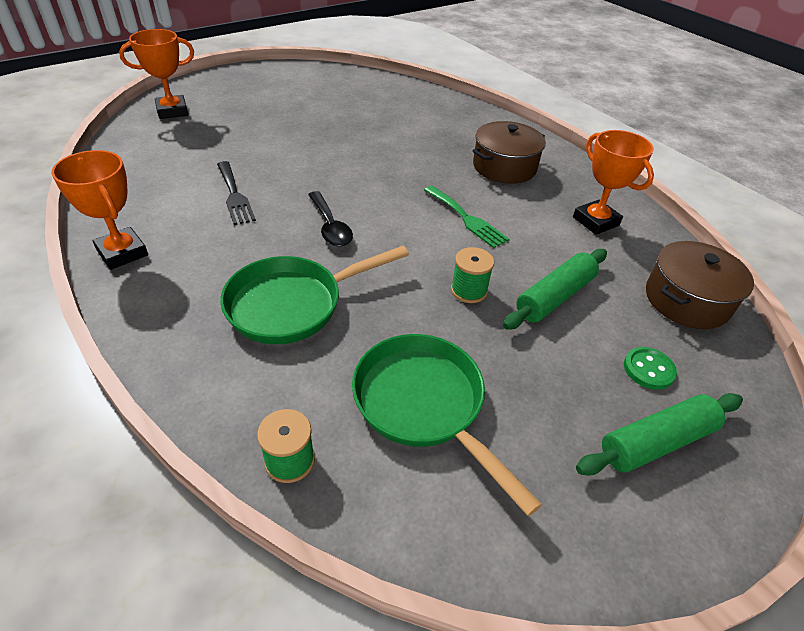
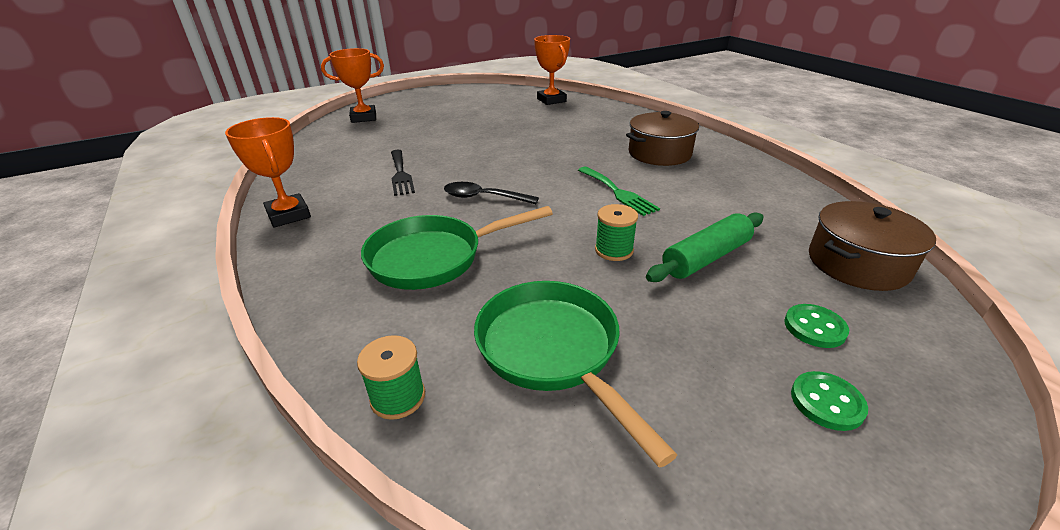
camera: 10 degrees right, 10 degrees down
(330, 226) = (483, 197): black spoon -> black spoon turned 120 degrees clockwise
(595, 221) = (752, 195): orange trophy -> orange trophy (551, 100)
(656, 442) = (826, 402): green rolling pin -> green button

